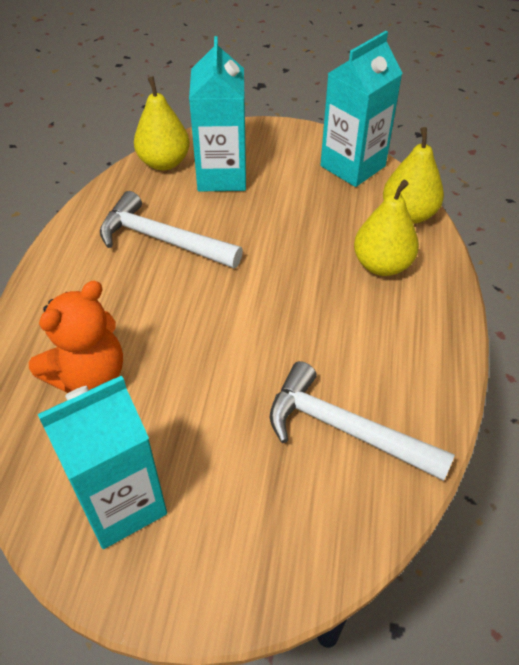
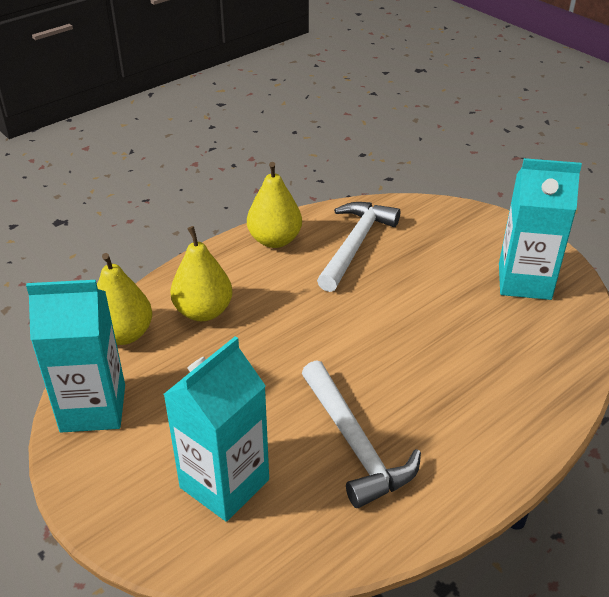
camera: 140 degrees left, 10 degrees down
(89, 375) = (504, 362): orange teddy bear -> none
(164, 162) = (265, 549): yellow pear -> yellow pear (274, 240)
(345, 429) = (355, 245): white hammer -> white hammer turned 135 degrees counterclockwise

